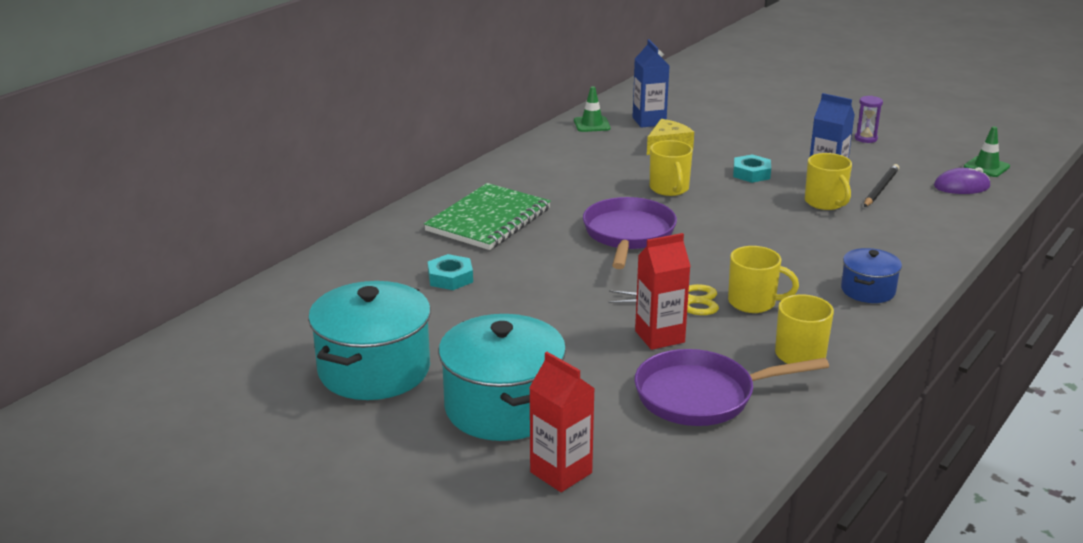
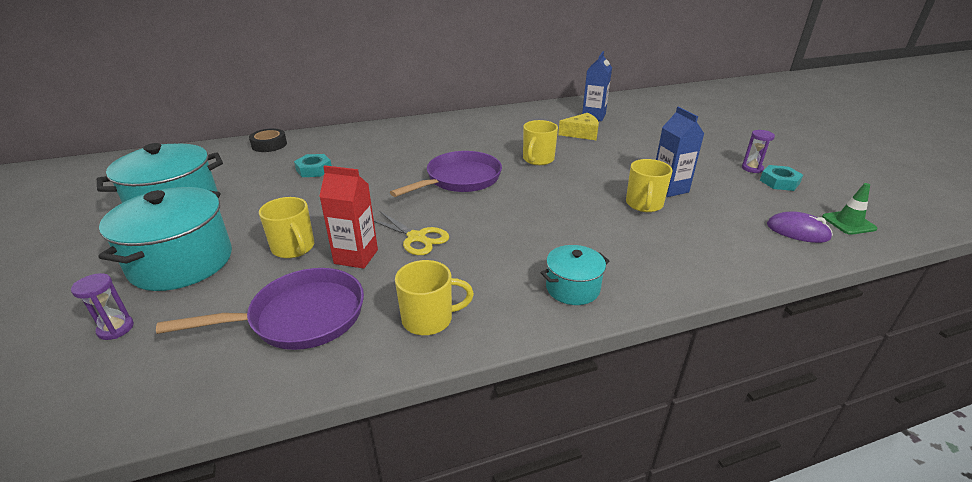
camera: 35 degrees right, 5 degrees up
(330, 270) = (269, 145): none -> black tape
(488, 220) = (395, 144): green notebook -> none
(561, 472) = (116, 329): red carton -> purple hourglass
(592, 124) = (552, 109): green traffic cone -> none
(701, 396) = (300, 317): purple pan -> purple pan turned 135 degrees clockwise
(751, 173) = (615, 167): turquoise nut -> turquoise nut (779, 182)
(753, 302) = (463, 259): yellow mug -> yellow mug (293, 248)
(868, 290) = (572, 288): blue pot -> turquoise pot
(880, 188) = (711, 209): black pencil -> none

